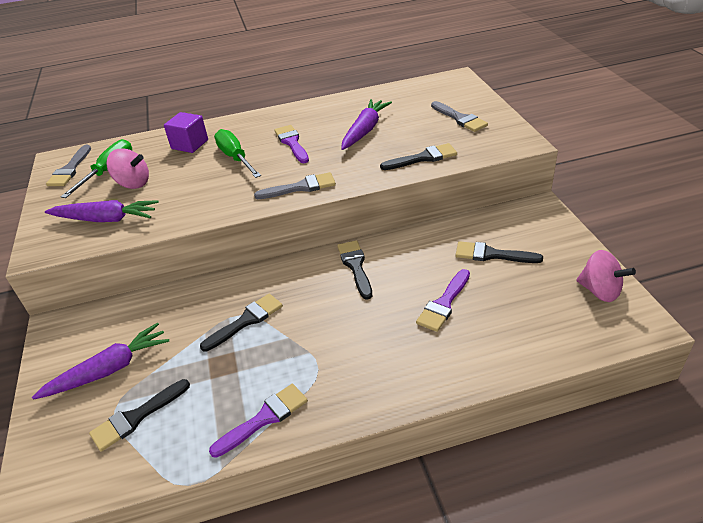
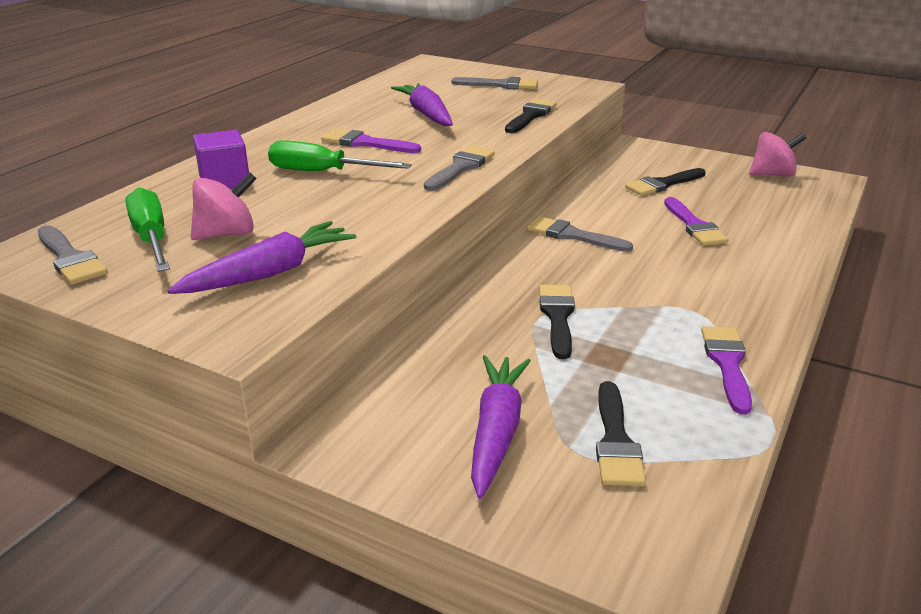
camera: 50 degrees left, 10 degrees down
(355, 266) = (572, 235): black brush -> grey brush

